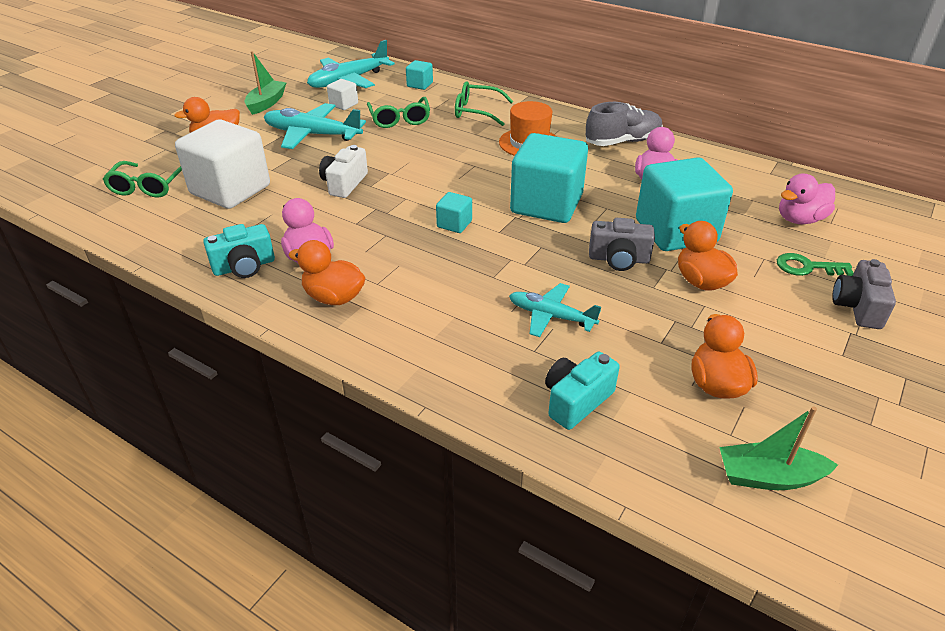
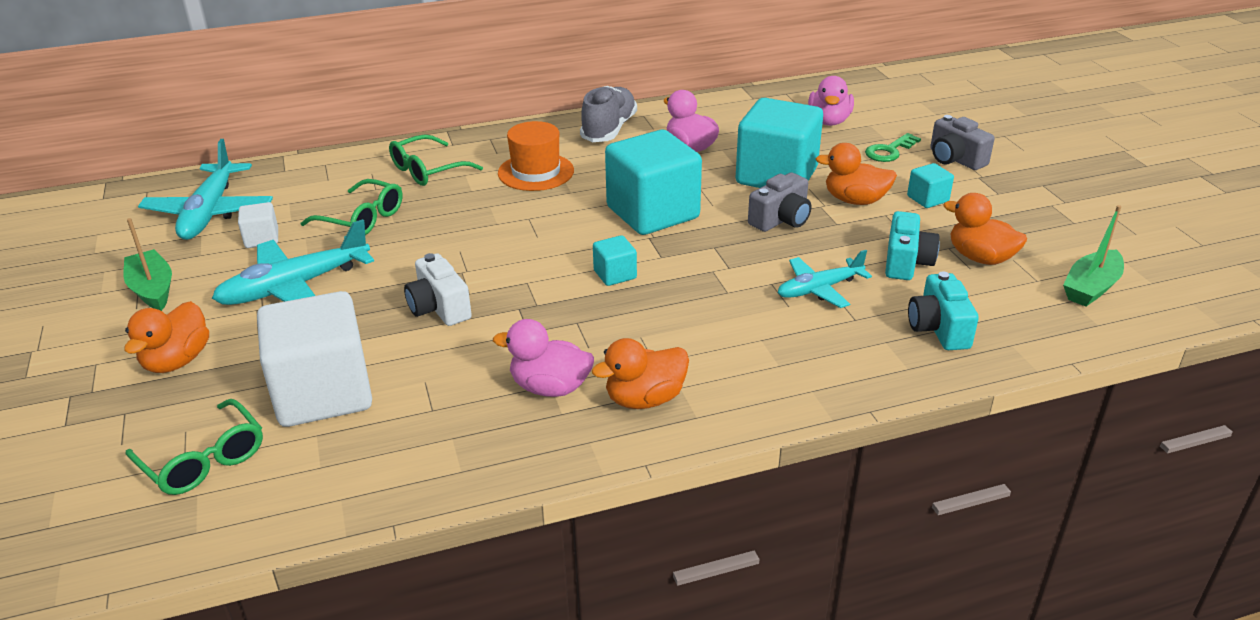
camera: 50 degrees left, 5 degrees down
(244, 266) = (507, 440): turquoise camera -> turquoise camera (906, 262)
(420, 85) = (309, 175): turquoise cube -> turquoise cube (927, 199)

